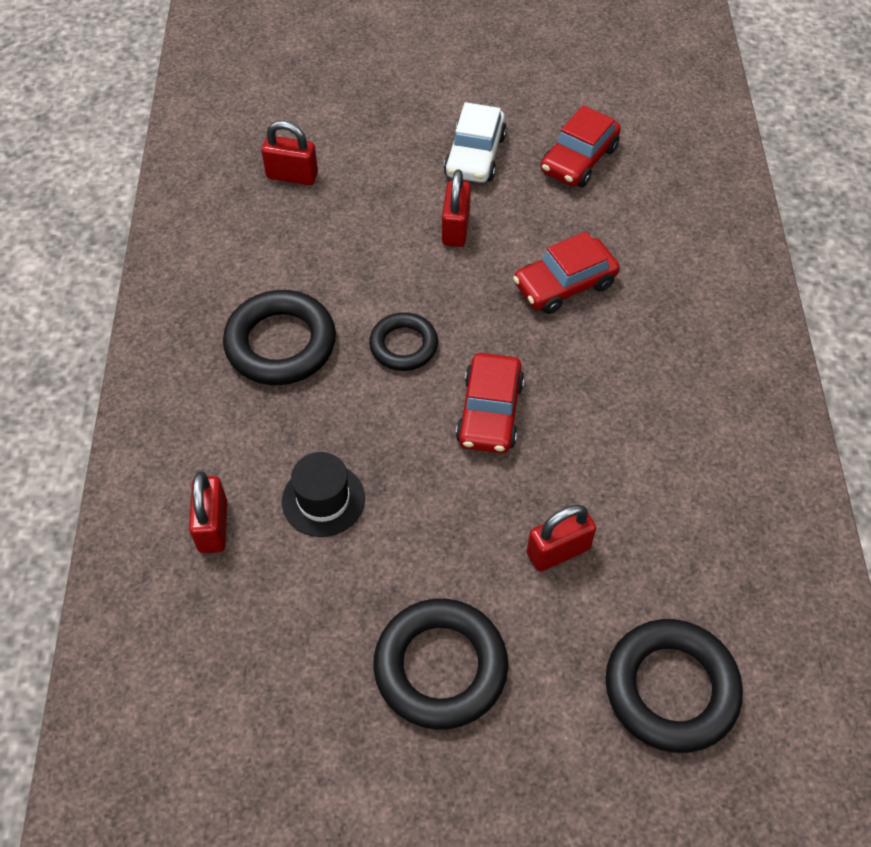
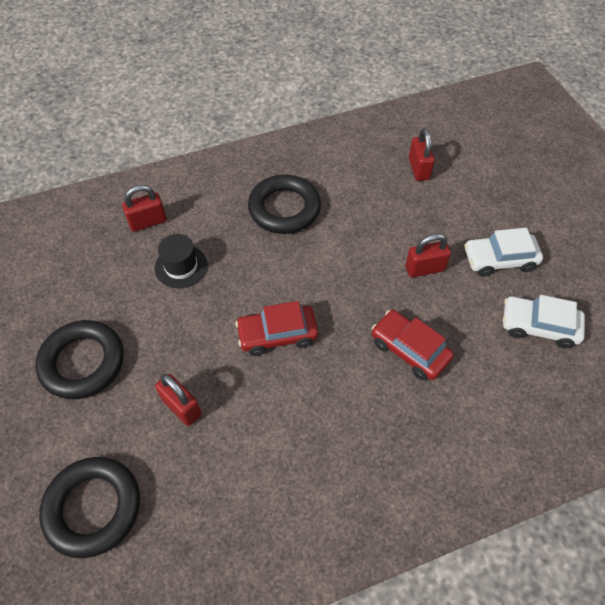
camera: 70 degrees right, 0 degrees up
(403, 345) = (311, 270): black ring -> none
(579, 159) = (538, 326): red car -> white car

